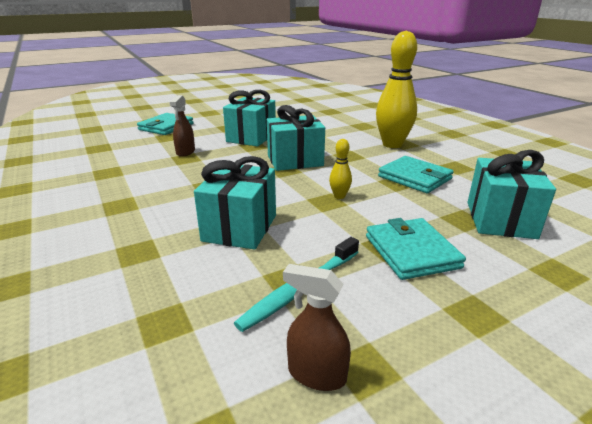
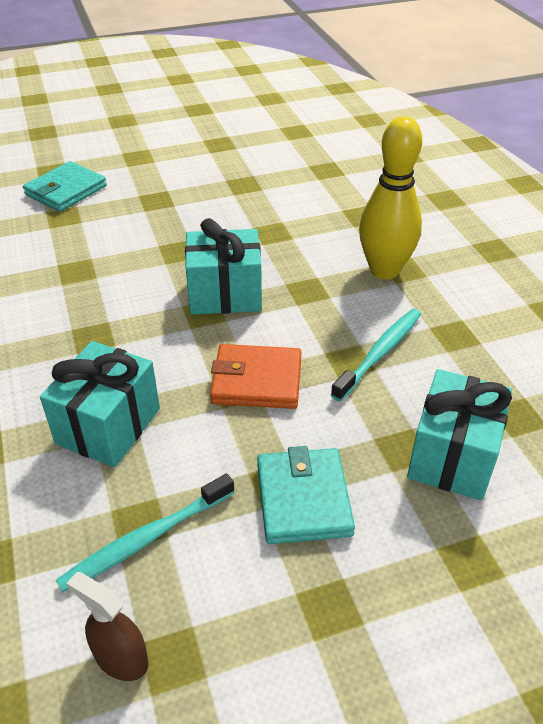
camera: 10 degrees right, 15 degrees up
(185, 152) = (79, 257): brown spray bottle -> none
(251, 137) = (181, 230): turquoise gift -> none
(339, 196) = (256, 380): yellow bowling pin -> orange wallet
(414, 178) = (380, 353): turquoise wallet -> turquoise toothbrush

